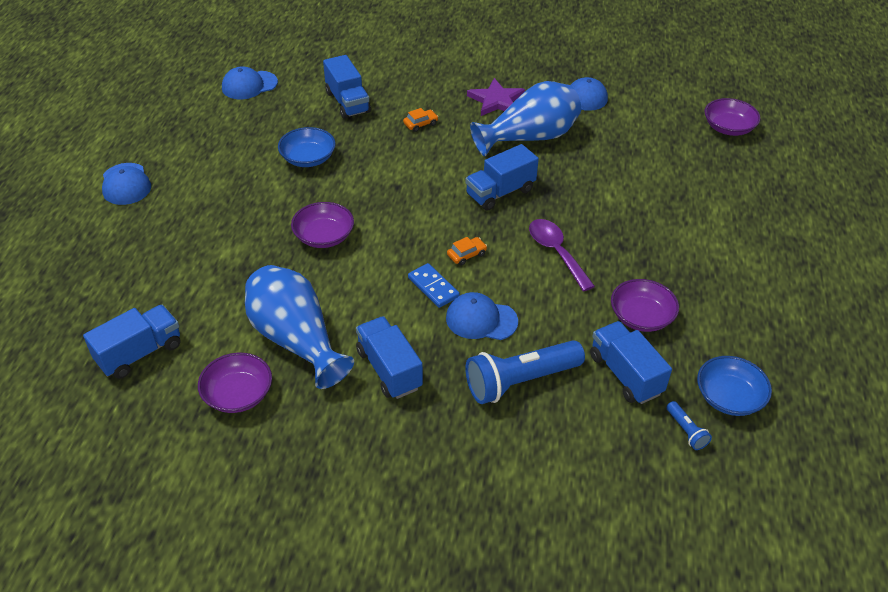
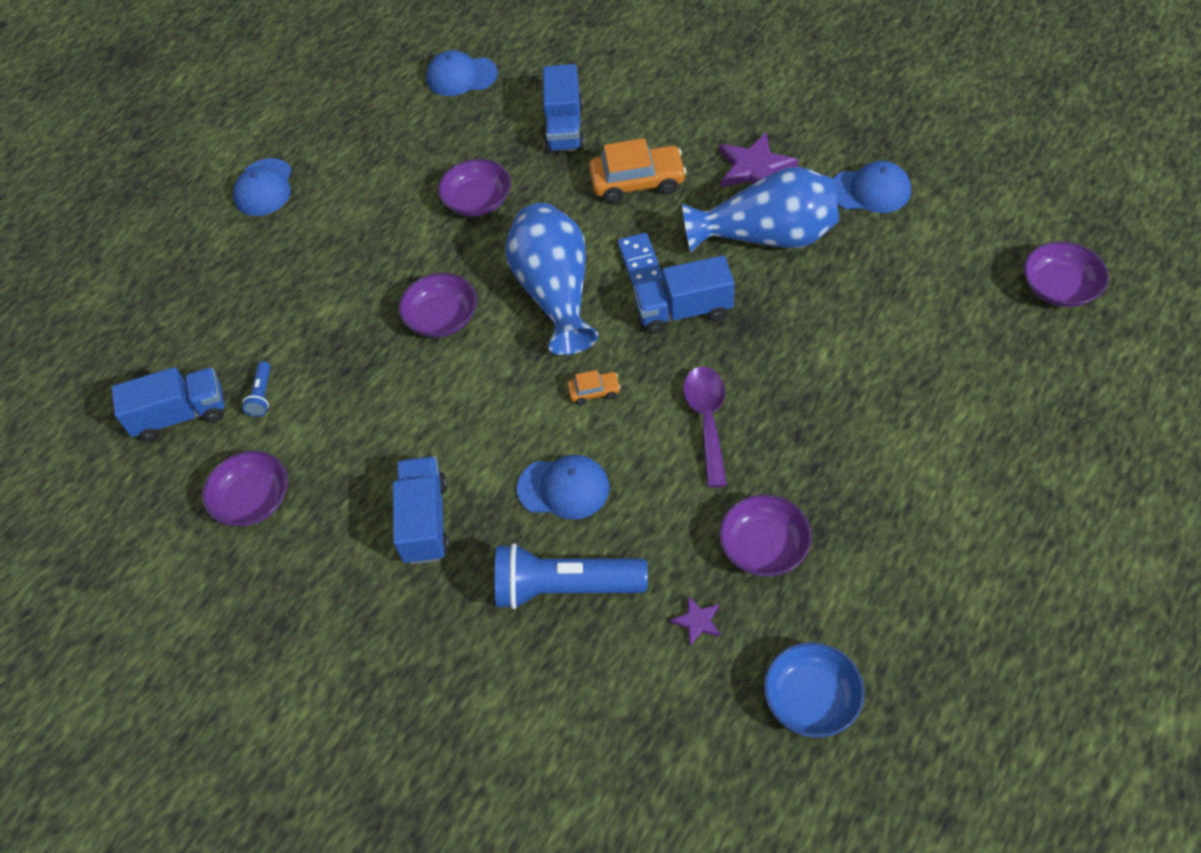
camera: 30 degrees right, 10 degrees up
(296, 340) = (345, 450): blue vase -> blue vase (555, 293)
(308, 158) = (478, 201): blue bowl -> purple bowl
(420, 124) = (637, 182): orange car -> orange car, size x2.06
(433, 287) = (531, 426): blue domino -> blue domino (640, 262)
(481, 319) = (563, 488): blue cap -> blue cap turned 150 degrees clockwise
(625, 374) = (697, 621): blue truck -> purple star
(686, 431) = (728, 726): blue flashlight -> blue flashlight (262, 395)

